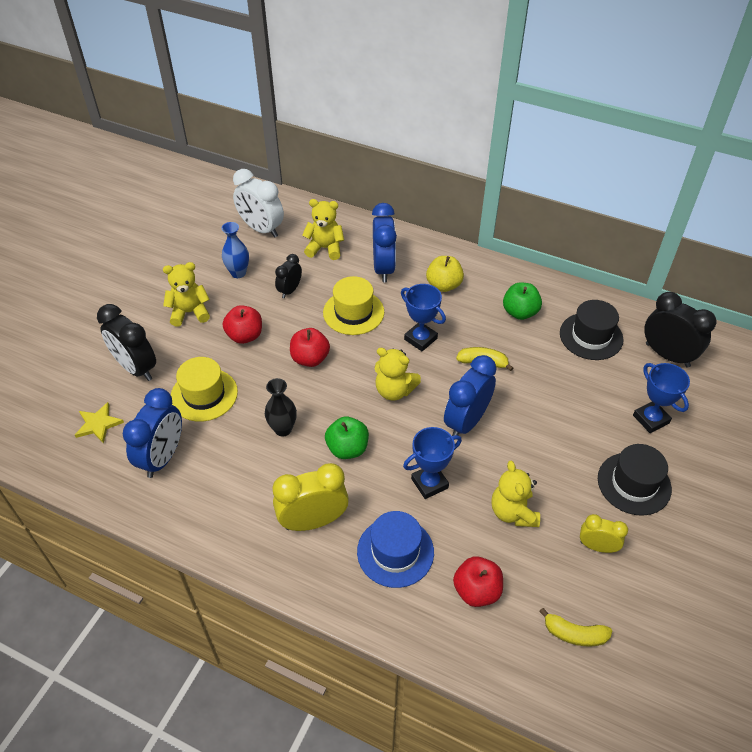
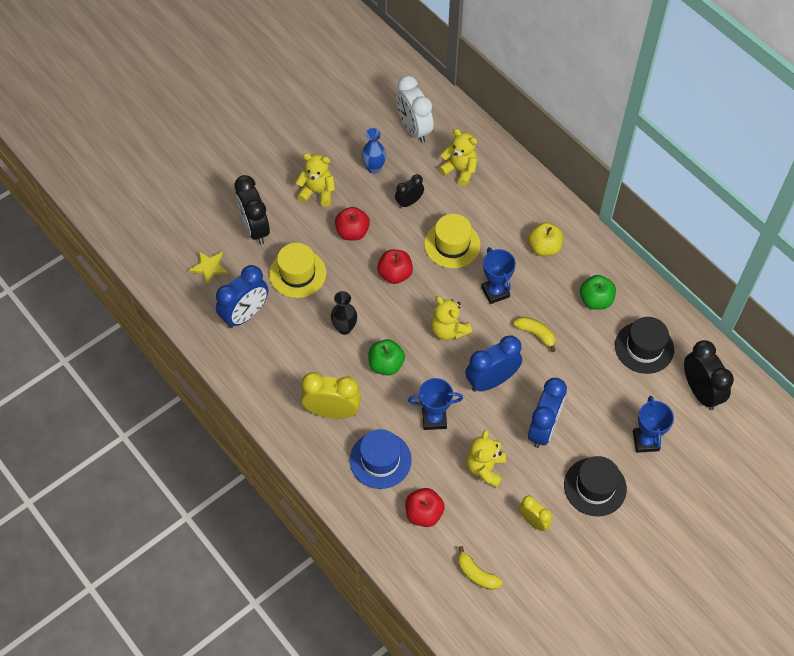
camera: 25 degrees right, 10 degrees up
(383, 268) = (500, 210): blue clock -> blue clock (543, 429)

